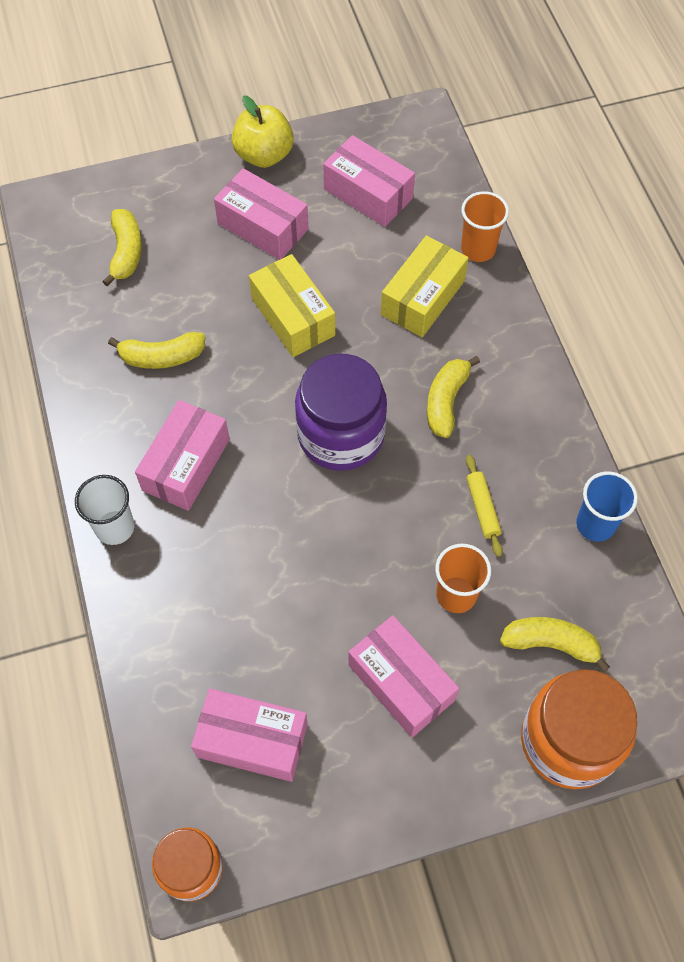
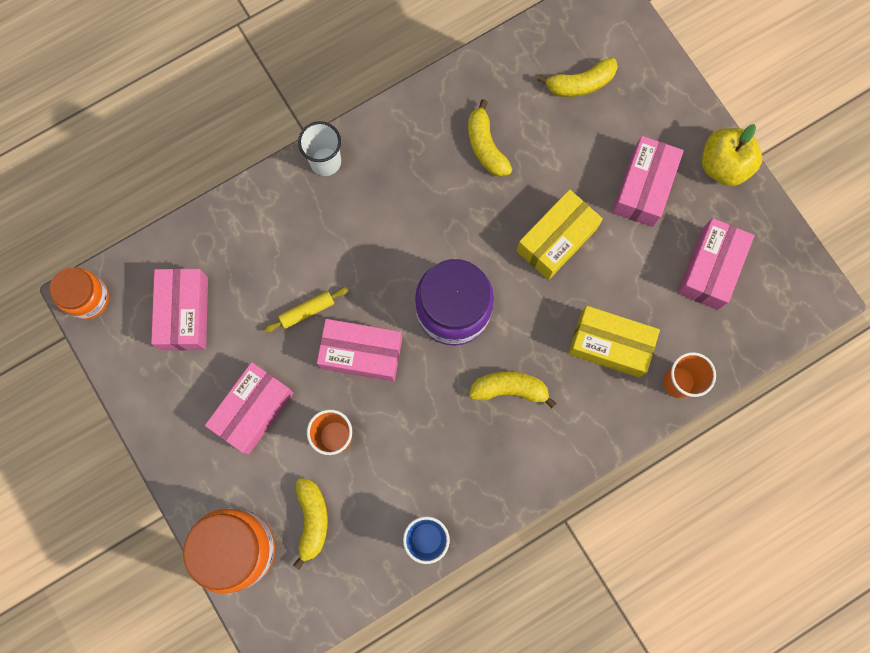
camera: 75 degrees right, 15 degrees up
(186, 465) = (393, 197): pink box -> pink box (361, 353)
(482, 508) = (416, 441): yellow rolling pin -> yellow rolling pin (307, 311)

